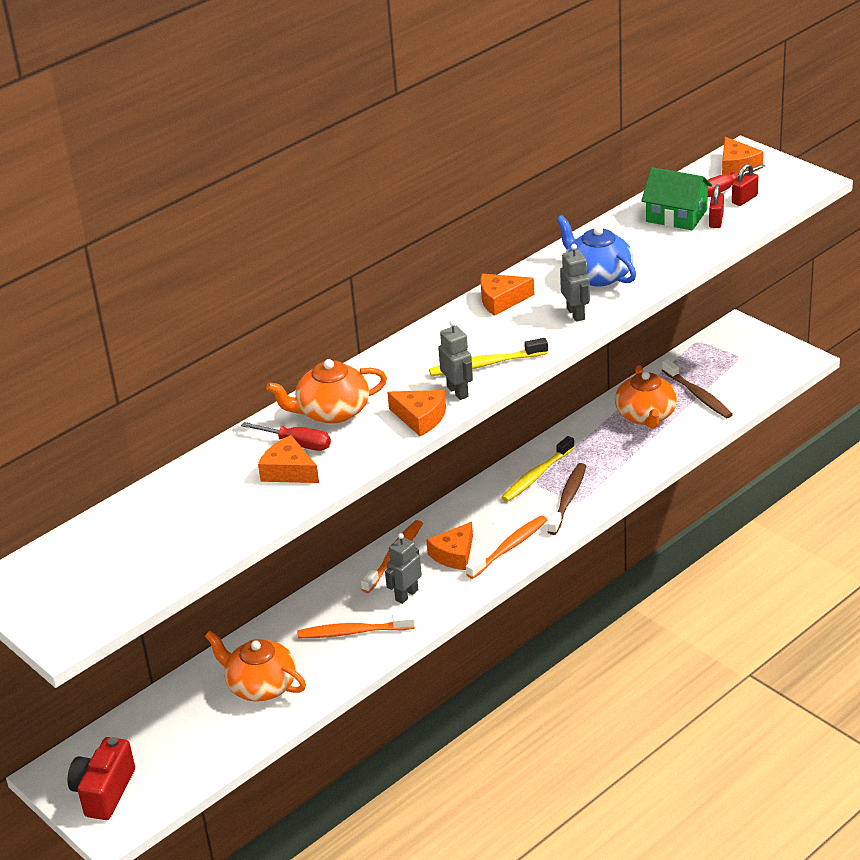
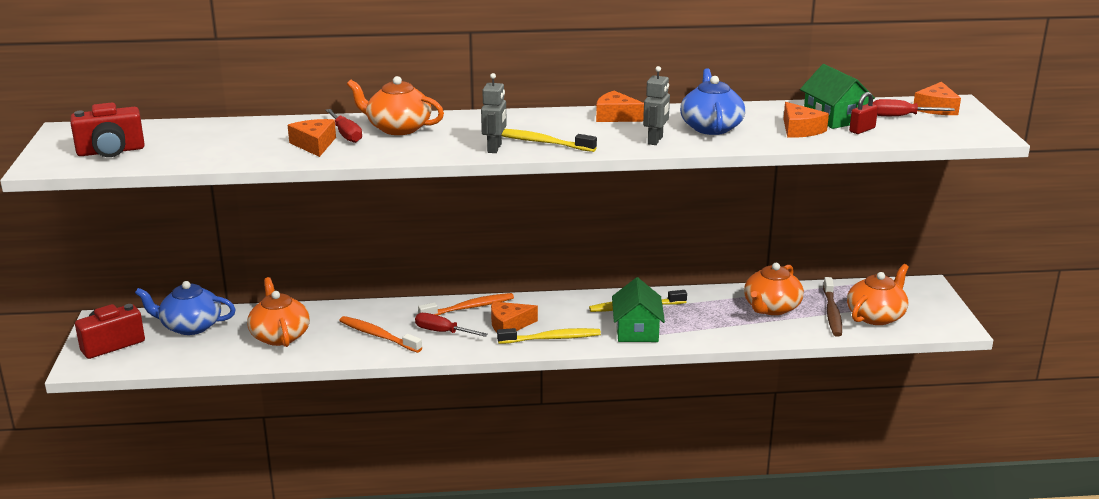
camera: 35 degrees right, 10 degrees down
(102, 584) = (111, 151): none -> red camera
(155, 727) = (190, 326): none -> blue teapot
(406, 595) = (443, 332): grey robot -> red screwdriver
(420, 418) = (444, 151): orange cheese -> orange cheese (800, 130)
(509, 547) = (552, 338): orange toothbrush -> yellow toothbrush
(568, 499) = (637, 330): brown toothbrush -> green house
(734, 380) = (876, 316): none -> orange teapot
(744, 199) = (908, 126): red padlock -> none

